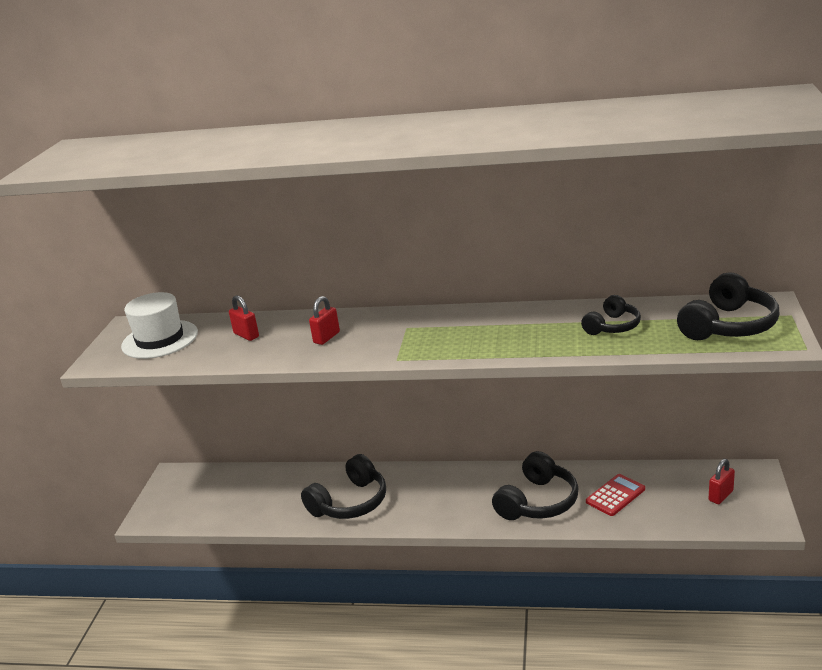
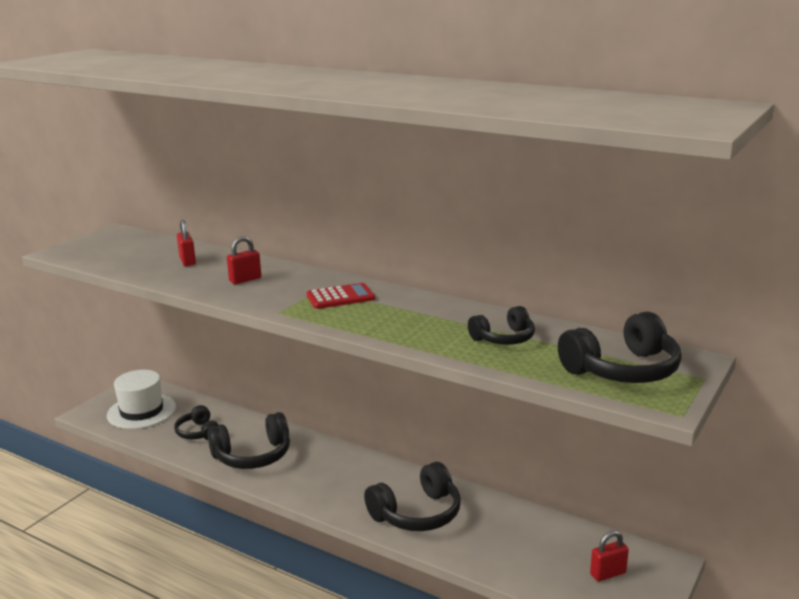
camera: 20 degrees right, 5 degrees down
(160, 339) = (122, 247): white hat -> white hat (141, 411)
(278, 499) = (198, 432): none -> black headphones
(615, 495) = (497, 534): red calculator -> red calculator (340, 297)

